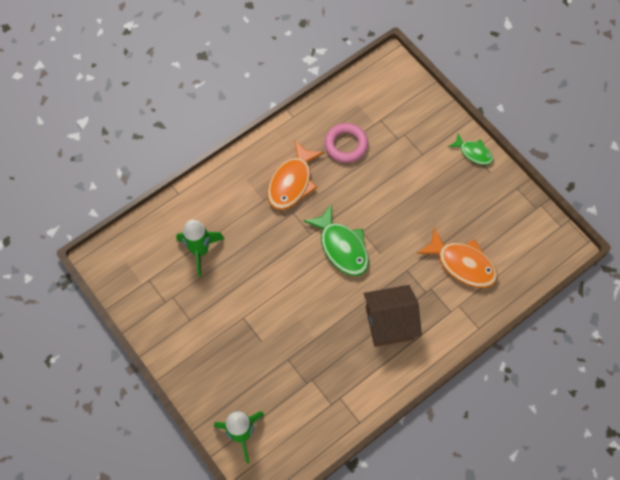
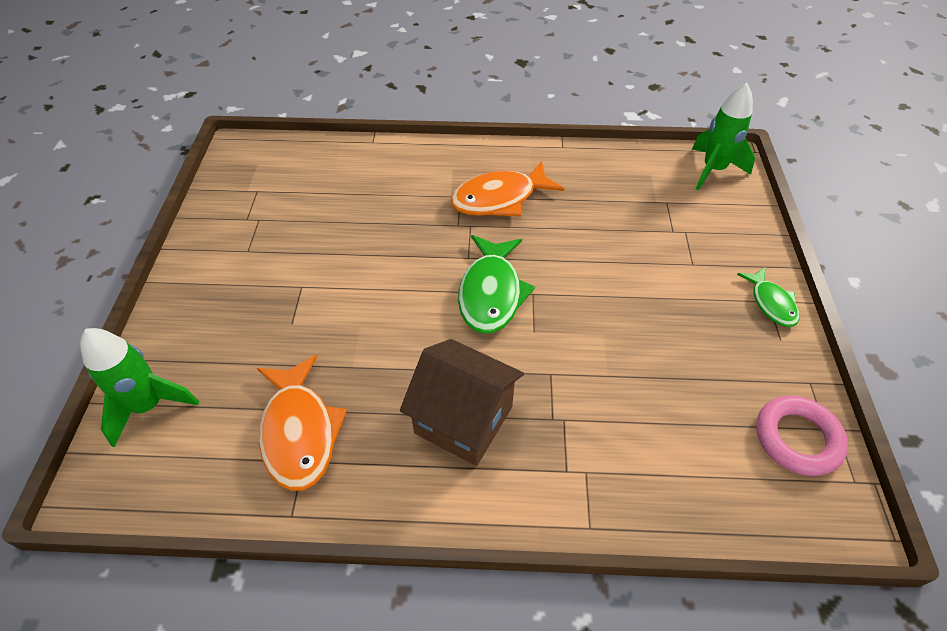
camera: 40 degrees right, 15 degrees down
(200, 251) = (334, 198): green rocket -> green rocket (713, 170)
(346, 145) = (599, 201): pink ring -> pink ring (797, 438)
(462, 264) = (639, 421): orange fish -> orange fish (299, 432)

